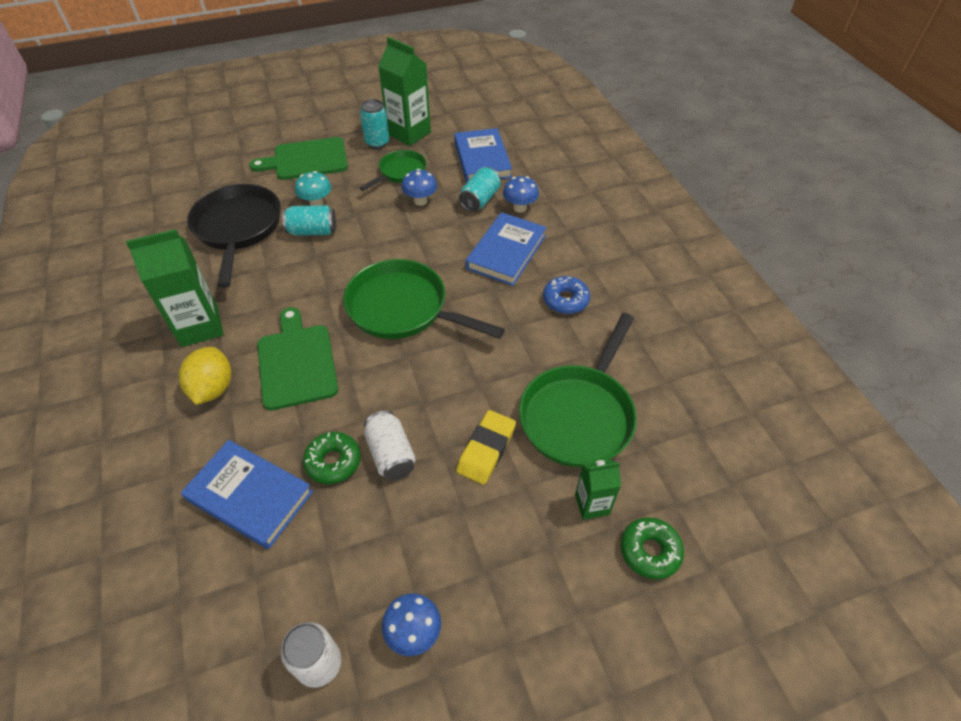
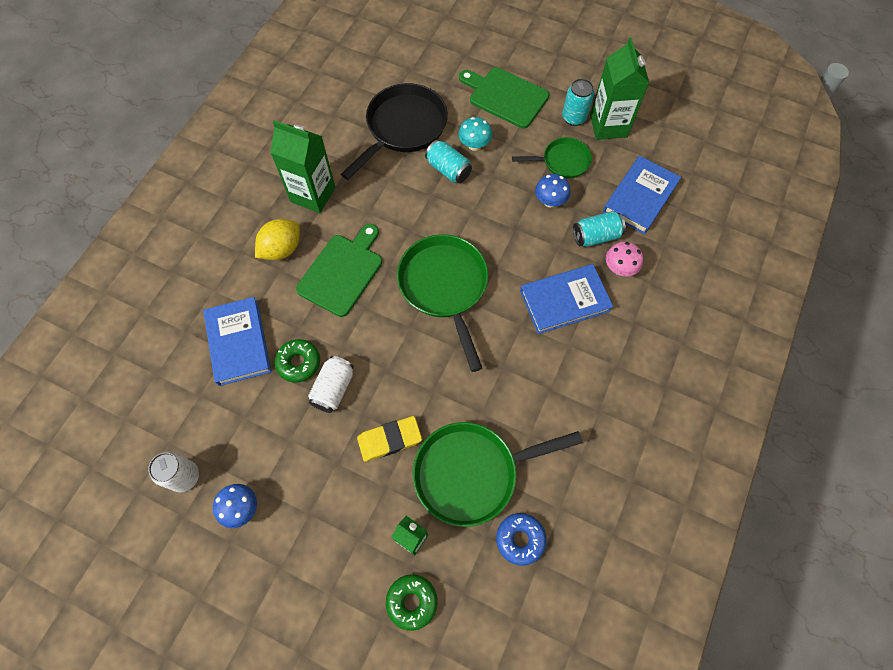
camera: 45 degrees right, 15 degrees up
(520, 207) = (619, 268): blue mushroom -> pink mushroom
(565, 300) = (562, 379): blue donut -> blue donut (520, 539)

